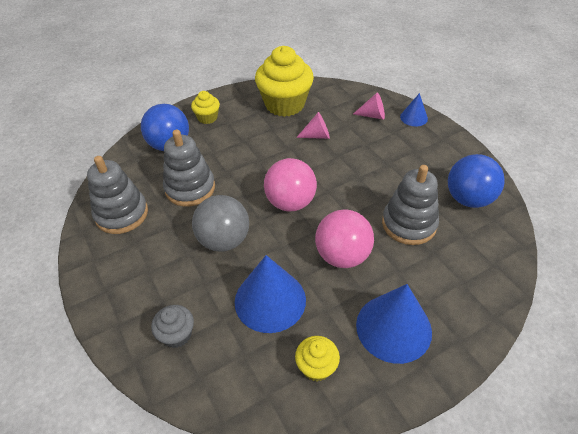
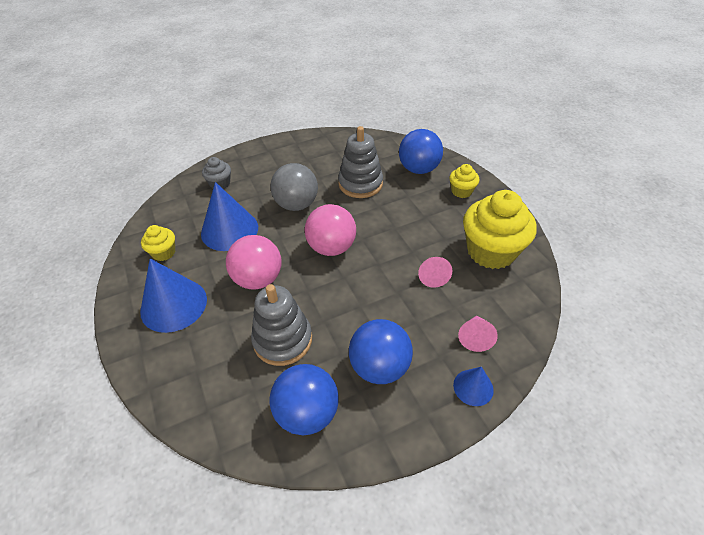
camera: 95 degrees right, 0 degrees up
(121, 214) = (337, 150): grey stacking toy -> none
(414, 162) = (379, 367): none -> blue ball

